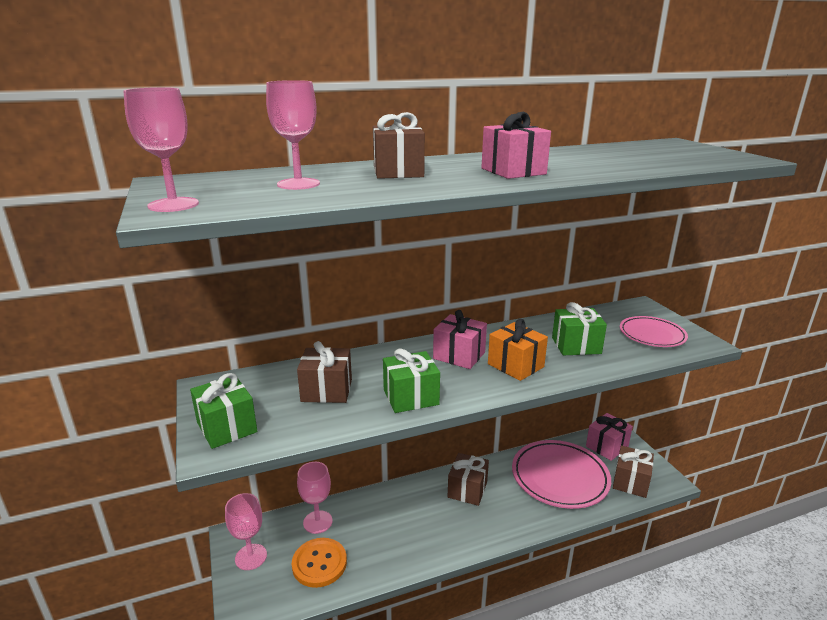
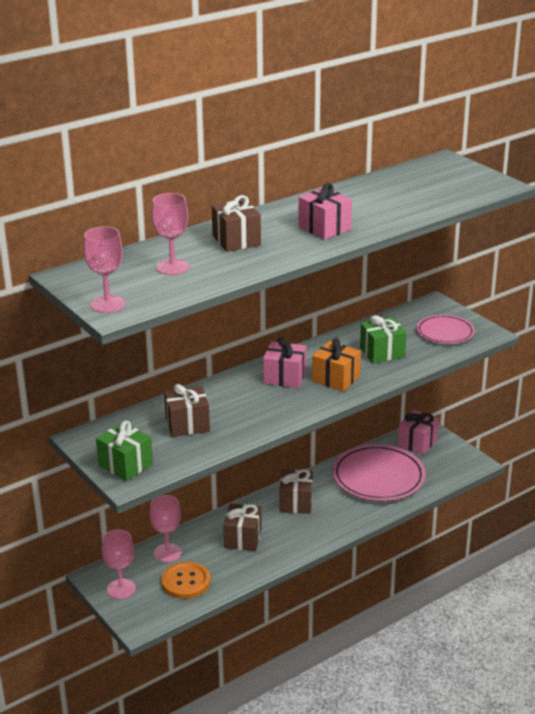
camera: 15 degrees left, 5 degrees up
(411, 397) = (260, 419): green gift -> none
(630, 482) = (442, 470): brown gift -> brown gift (243, 538)

